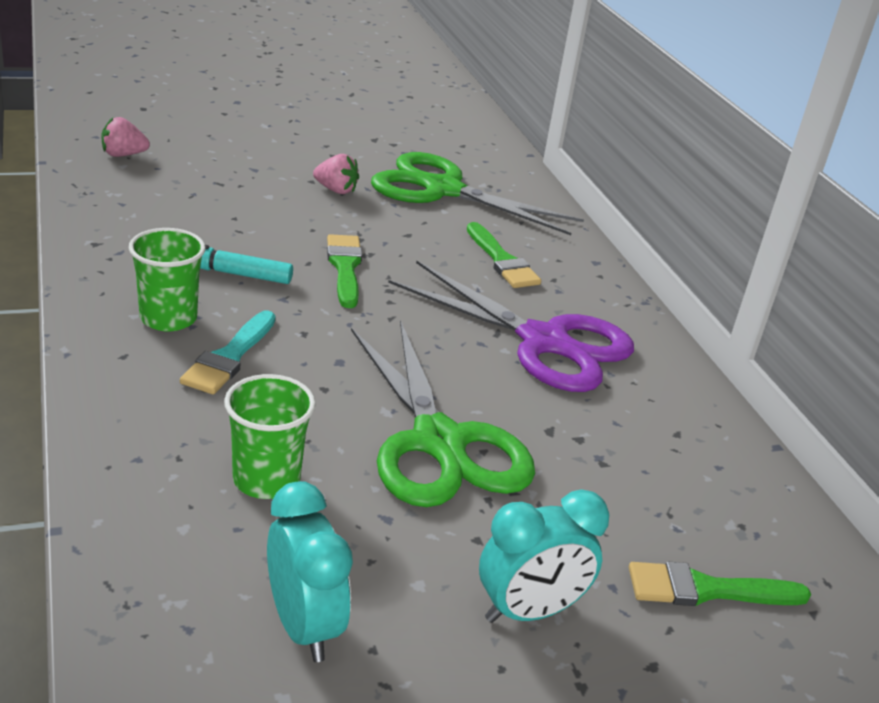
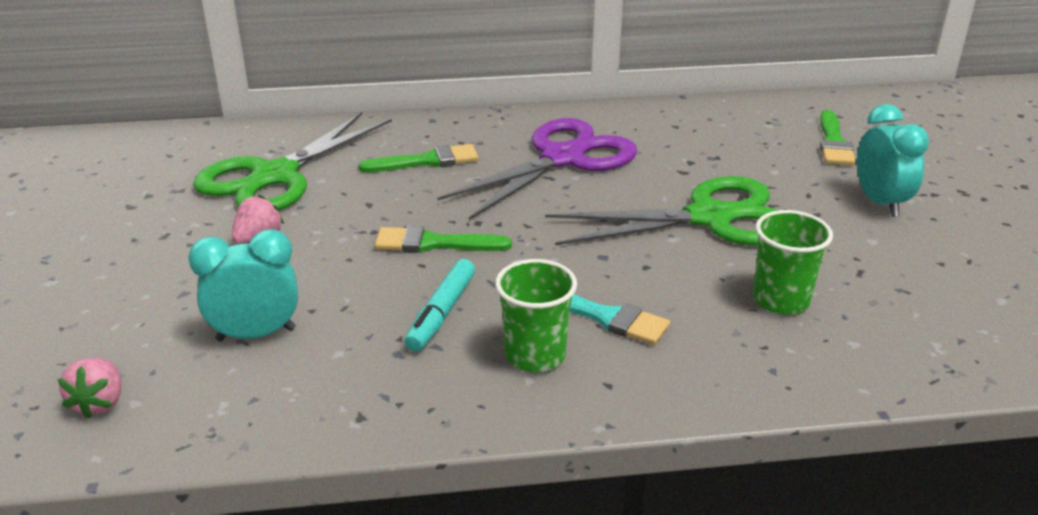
camera: 75 degrees left, 0 degrees up
(303, 626) = (935, 289): turquoise clock -> turquoise clock (256, 334)

